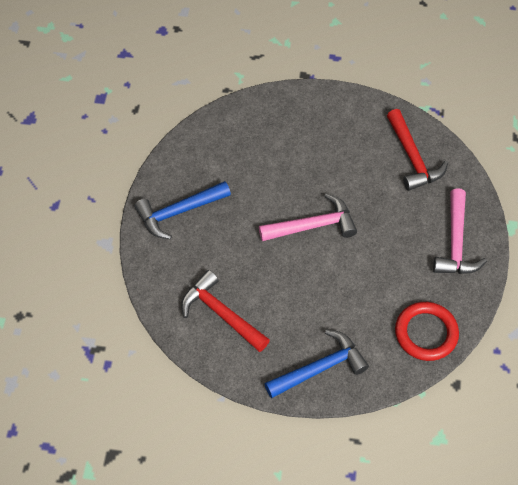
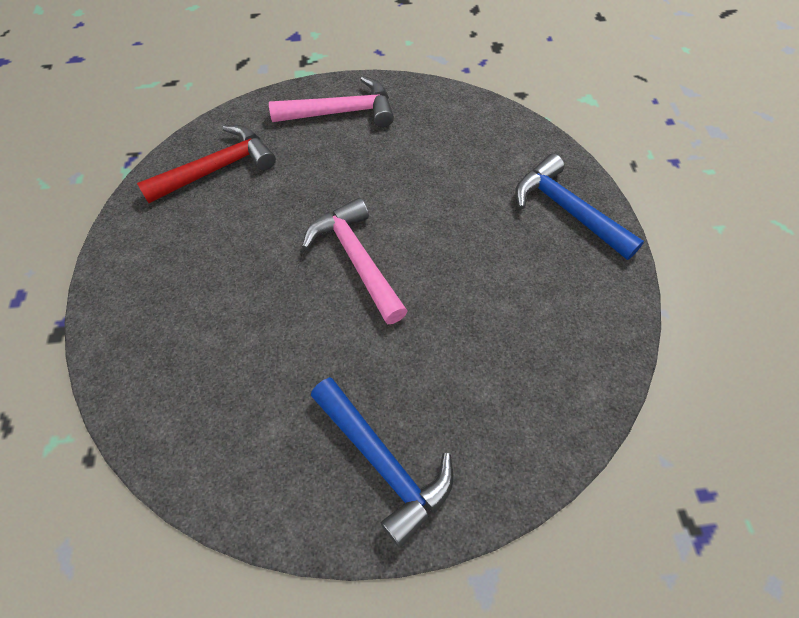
camera: 105 degrees left, 0 degrees up
(221, 314) = (544, 342): red hammer -> none
(426, 333) = (473, 122): red ring -> none

